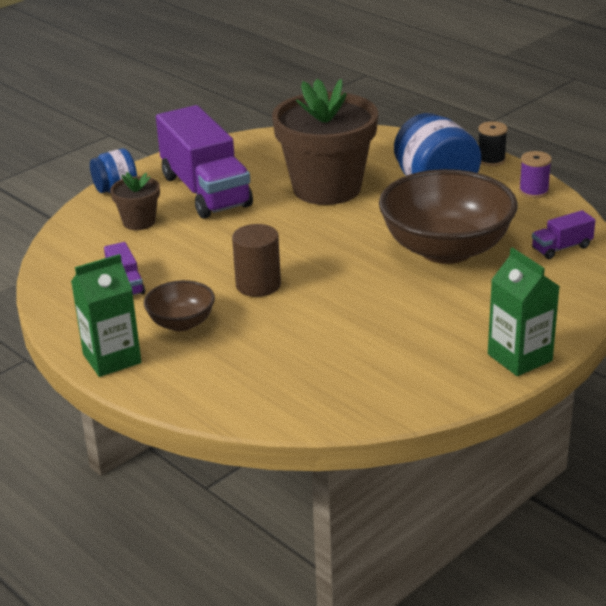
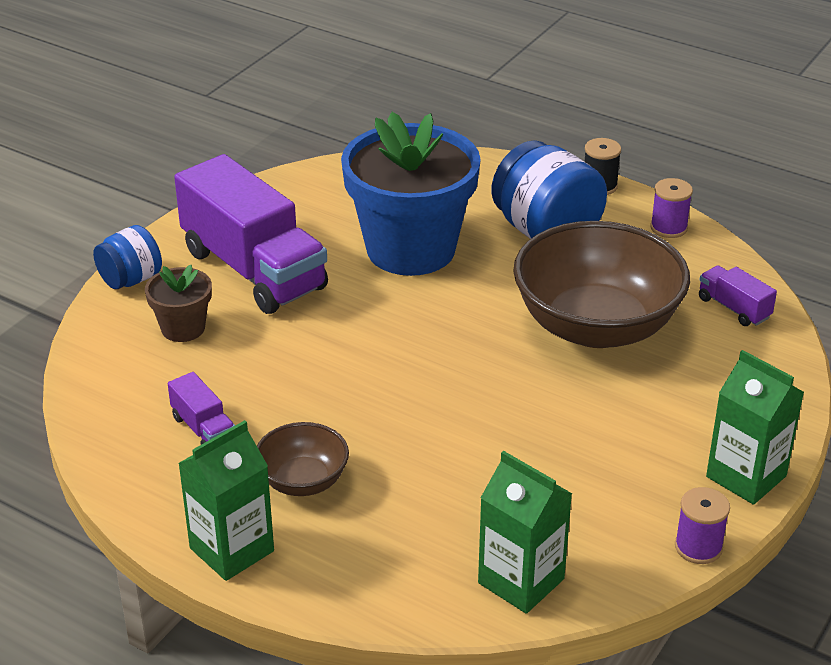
camera: 15 degrees left, 5 degrees up
(258, 285) = (380, 409): brown cylinder -> none
(313, 403) = (521, 581): none -> green carton
(327, 188) = (411, 249): brown flower pot -> blue flower pot
(460, 398) = (698, 547): none -> purple spool
(561, 248) = (734, 308): purple truck -> purple truck turned 90 degrees clockwise

